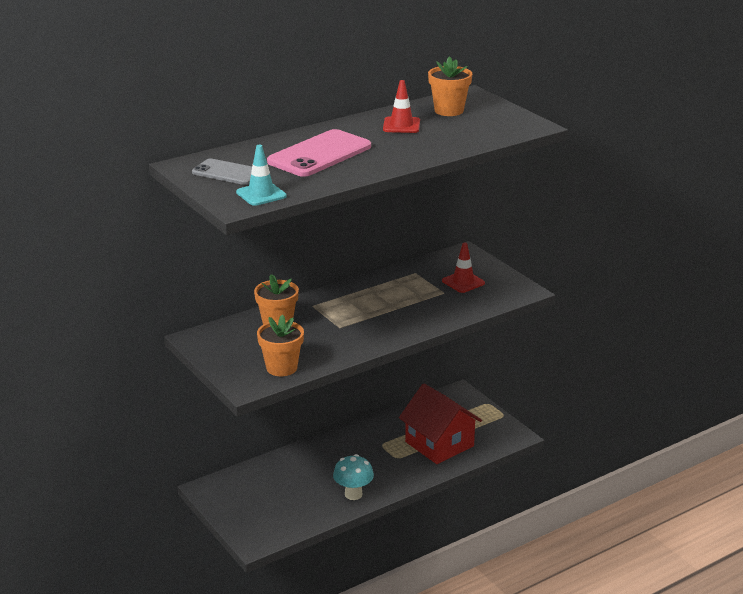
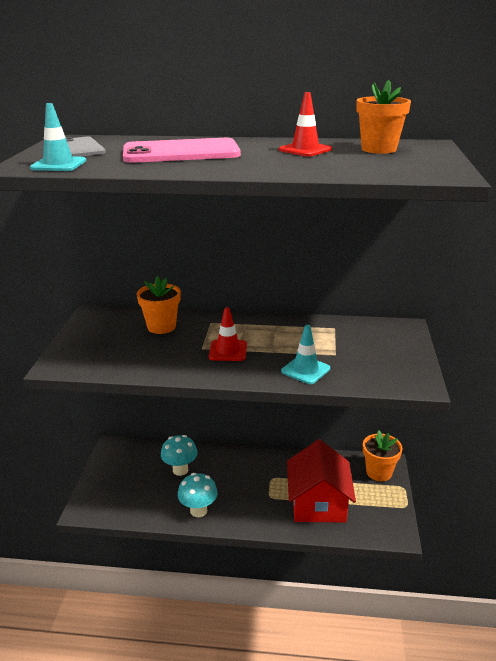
camera: 40 degrees right, 0 degrees up
(281, 368) = (105, 362): orange flower pot -> orange flower pot (379, 472)
(297, 475) = (180, 470): none -> turquoise mushroom
(439, 312) = (305, 370): none -> turquoise traffic cone
(463, 282) = (367, 352): red traffic cone -> red traffic cone (228, 351)

